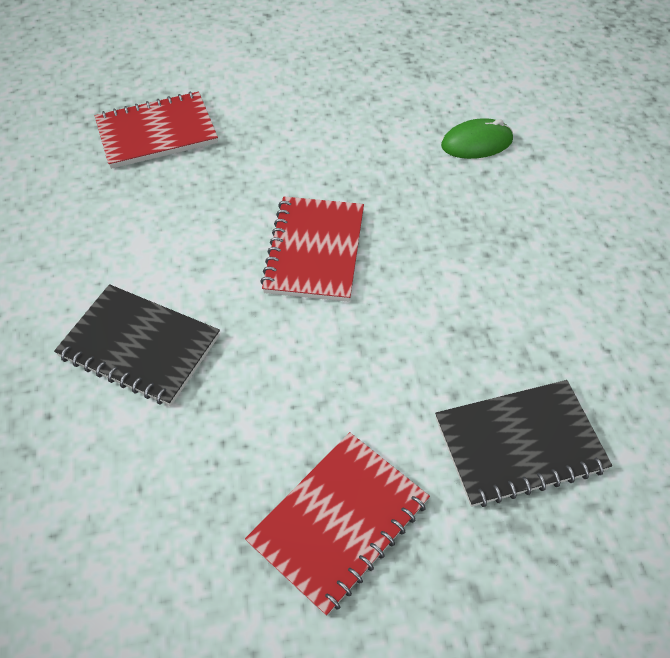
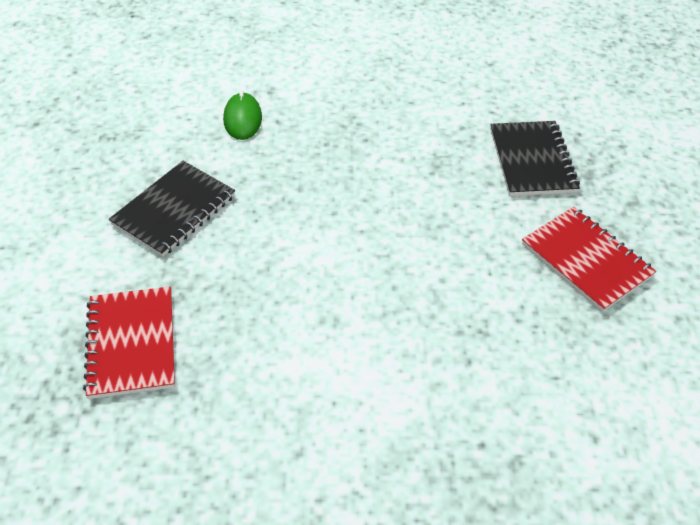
camera: 80 degrees left, 5 degrees down
(140, 346) = (417, 371): black notebook -> black notebook (174, 210)
(315, 251) = (336, 238): red notebook -> none

